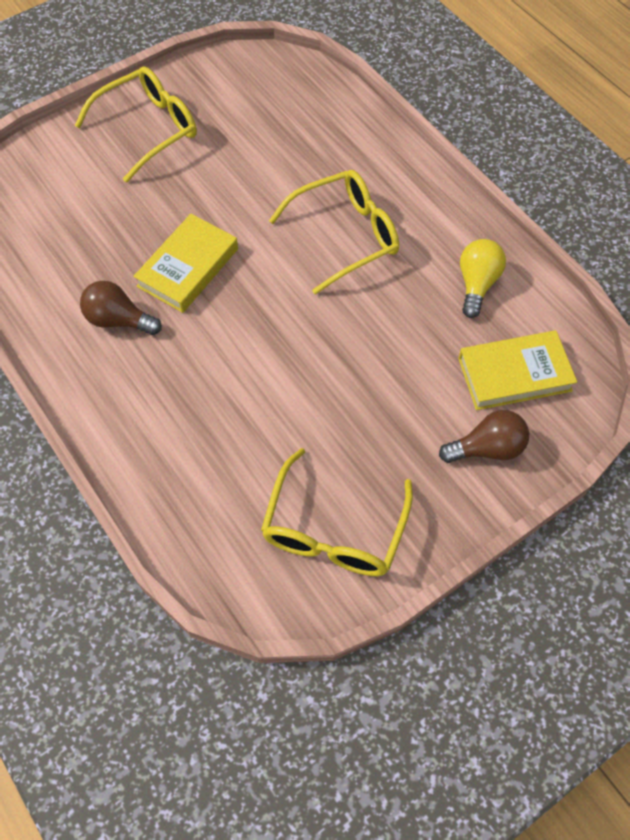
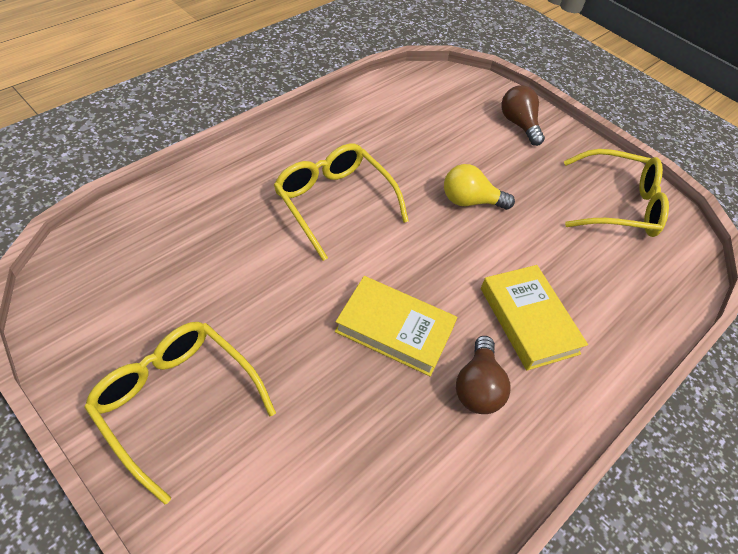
camera: 105 degrees left, 10 degrees down
(477, 284) = (373, 122): yellow light bulb -> yellow light bulb (470, 201)
(514, 374) = (453, 108): yellow book -> yellow book (528, 320)

